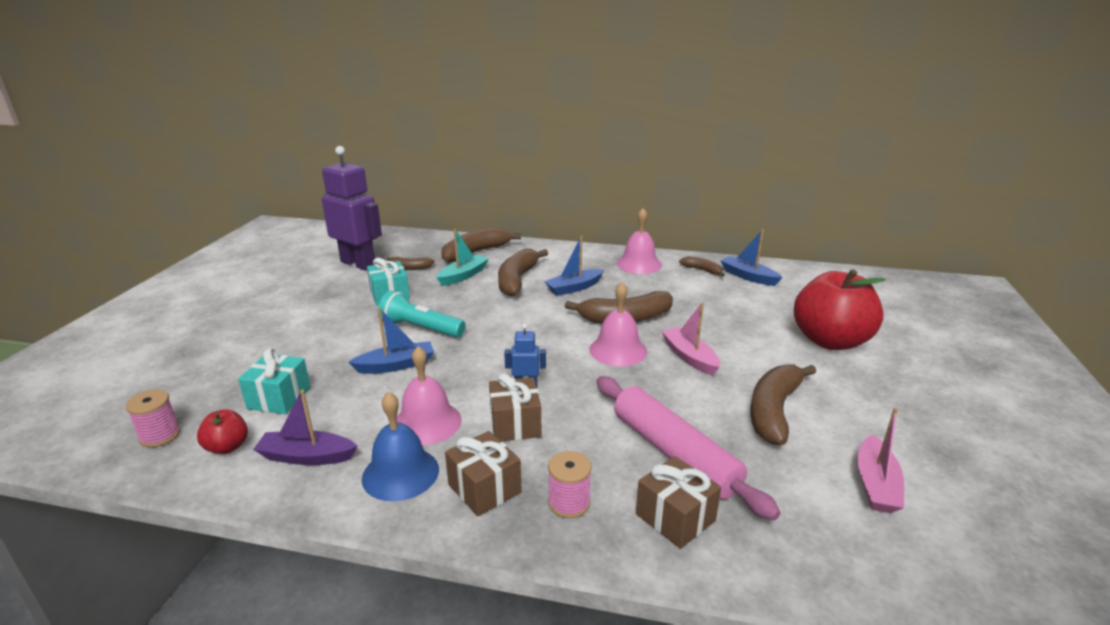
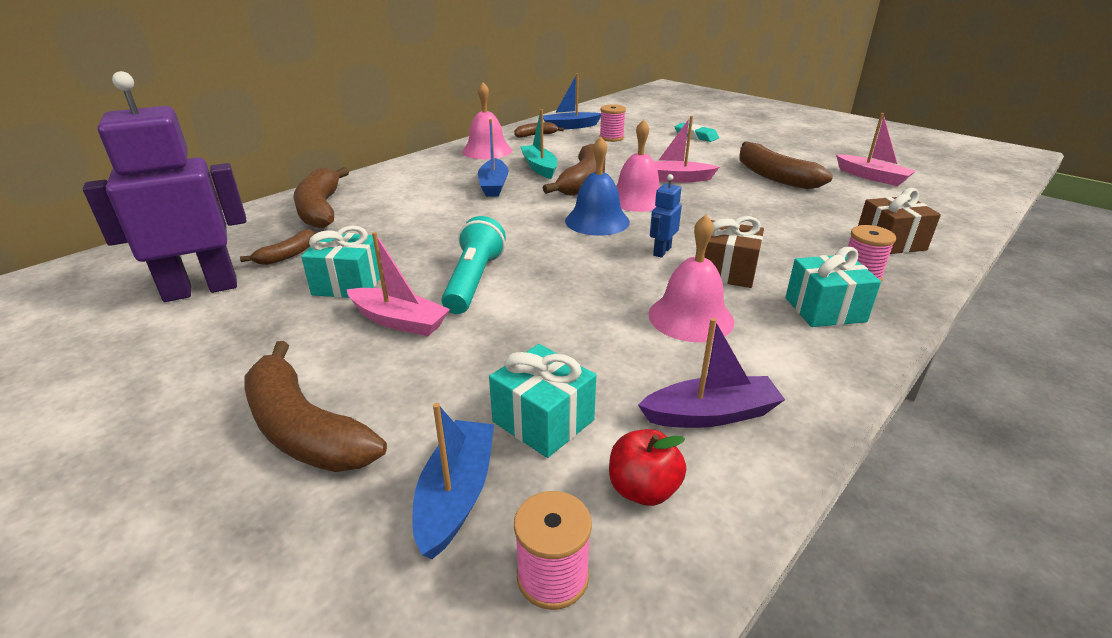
camera: 60 degrees left, 5 degrees up
(307, 456) = (711, 414): purple boat -> purple boat turned 135 degrees counterclockwise
(358, 323) = (399, 321): none -> pink boat
(396, 365) = (547, 313): blue boat -> blue boat (456, 495)
(400, 473) = (779, 351): blue bell -> blue bell (597, 221)
(420, 329) = (473, 281): turquoise flashlight -> turquoise flashlight turned 135 degrees clockwise
(463, 276) = (372, 229): turquoise boat -> turquoise boat (539, 168)
(484, 488) = (825, 310): brown gift -> turquoise gift
(517, 280) = (433, 205): brown banana -> brown banana (305, 429)
(674, 453) = (809, 221): pink rolling pin -> none
(750, 302) = (611, 138): none -> pink spool
(830, 341) = (696, 136): red apple -> turquoise eraser

